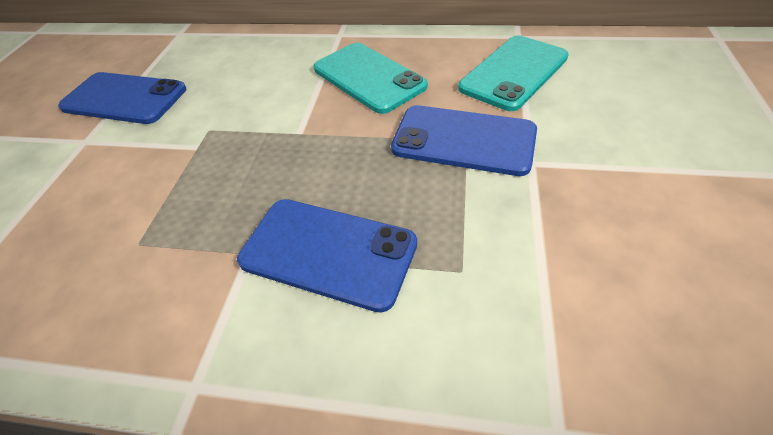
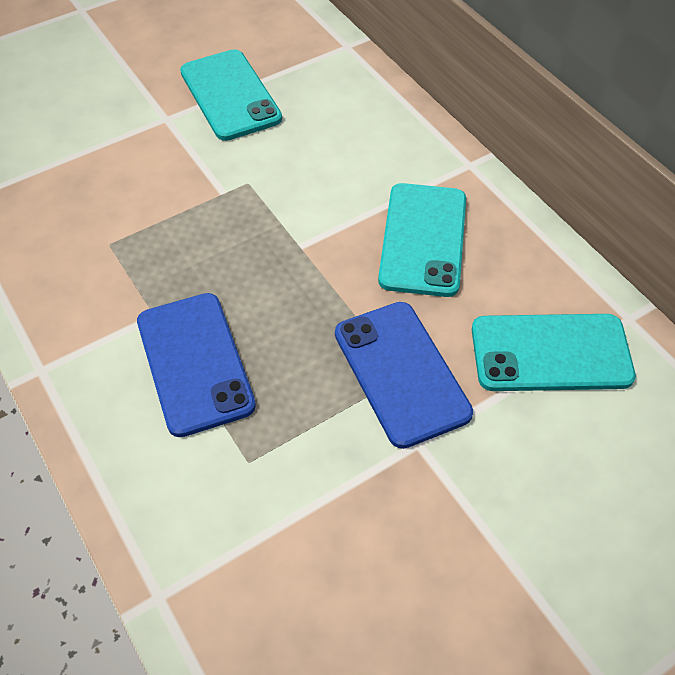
camera: 45 degrees right, 5 degrees up
(124, 98) = (230, 95): blue phone -> turquoise phone

